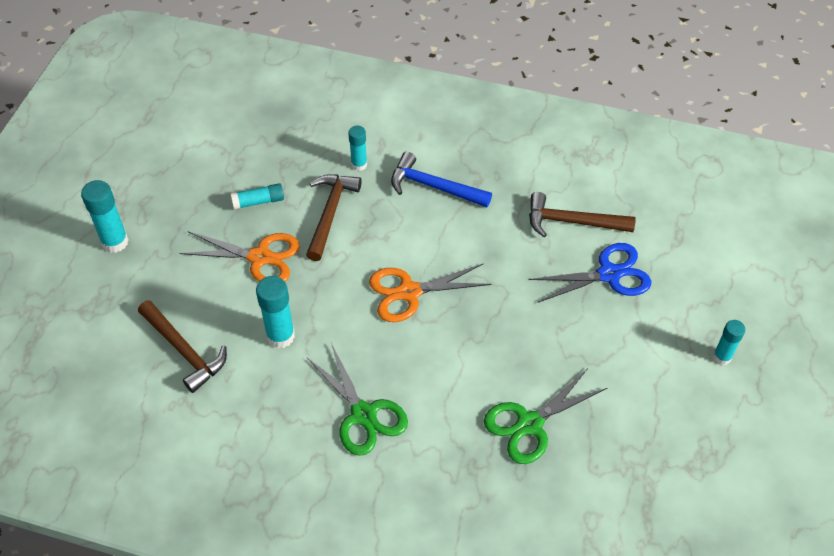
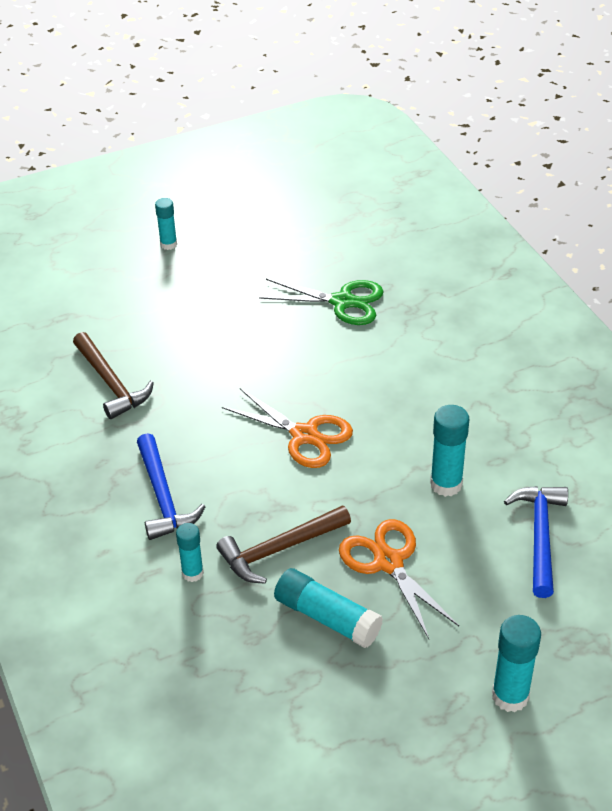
camera: 130 degrees left, 10 degrees down
(184, 350) = (539, 536): brown hammer -> blue hammer
(258, 201) = (327, 617): turquoise glue stick -> turquoise glue stick, size x1.57
(363, 414) = (447, 387): green scissors -> none
(609, 274) = (149, 334): blue scissors -> none

